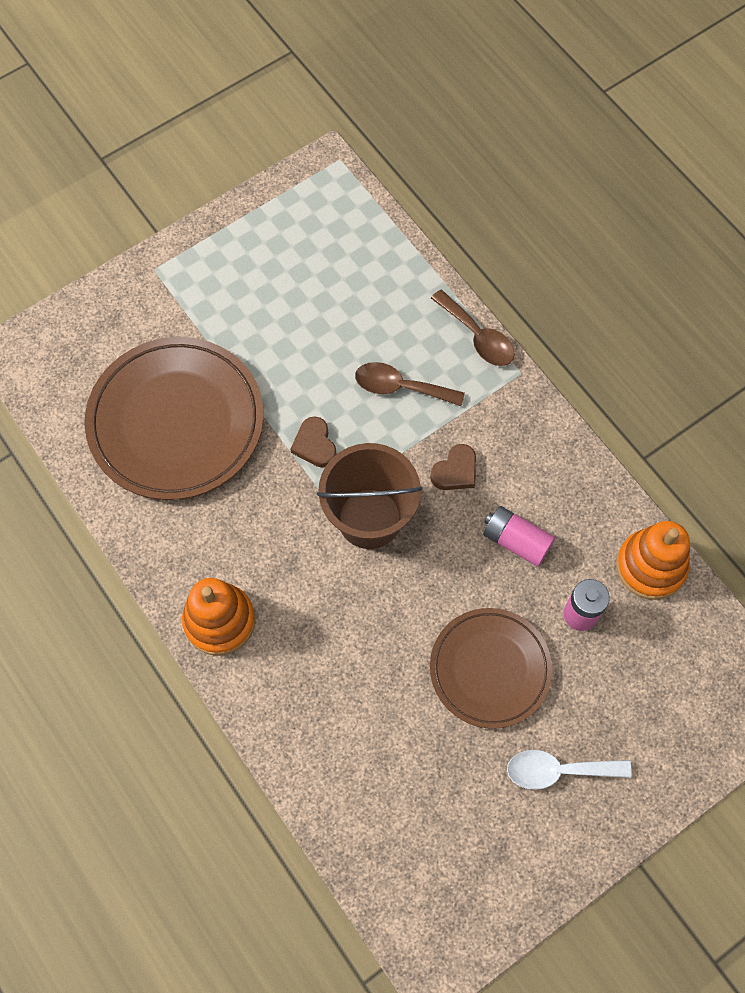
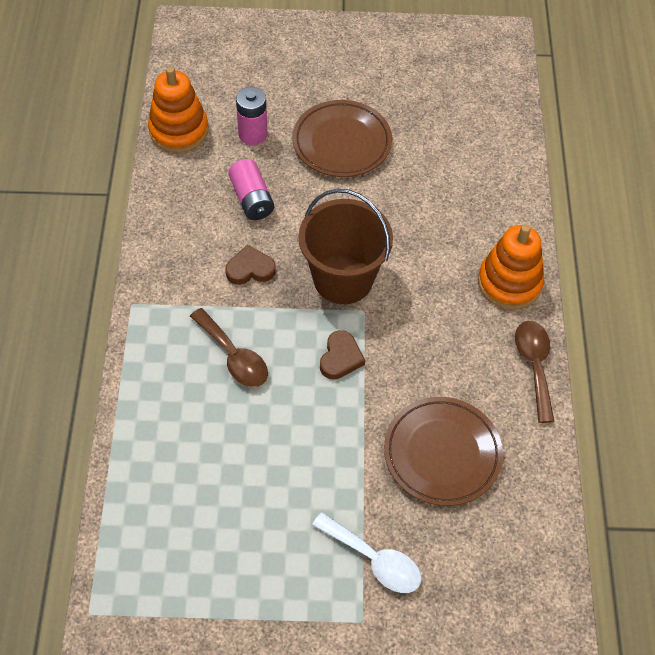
camera: 145 degrees left, 10 degrees down
(176, 422) = (442, 453): brown plate -> brown plate, size x0.64
(477, 336) = (135, 354): brown spoon -> brown spoon (534, 365)
(558, 770) = (349, 72): white spoon -> white spoon (374, 560)

